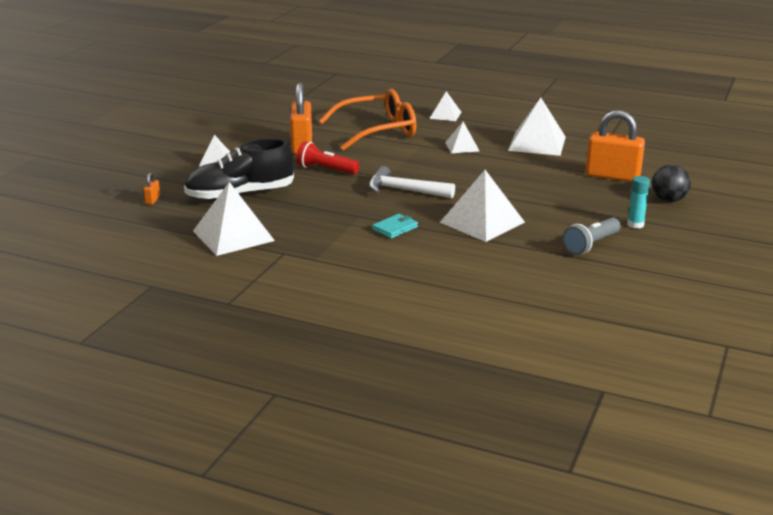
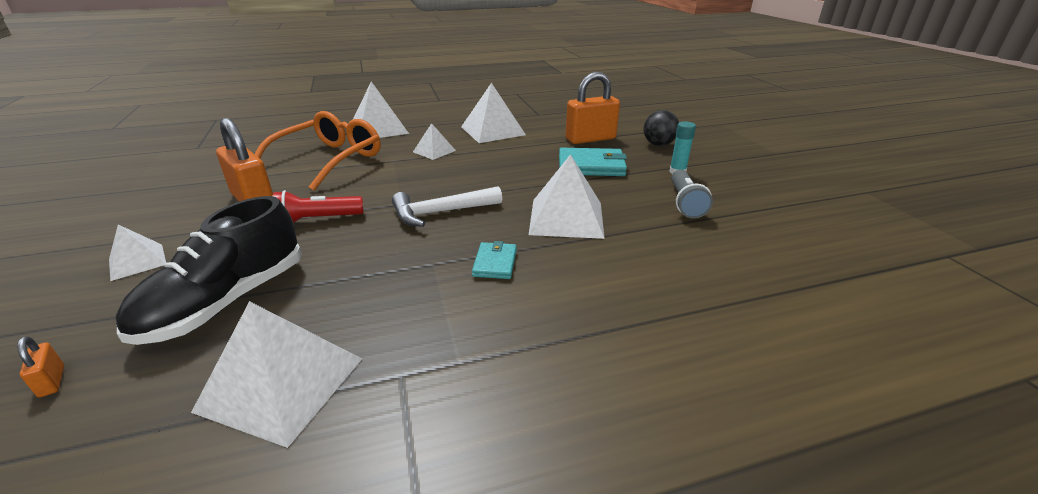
camera: 40 degrees left, 5 degrees up
(445, 115) = (379, 129): white pyramid -> white pyramid, size x1.79
(568, 197) = (591, 166): none -> turquoise wallet

